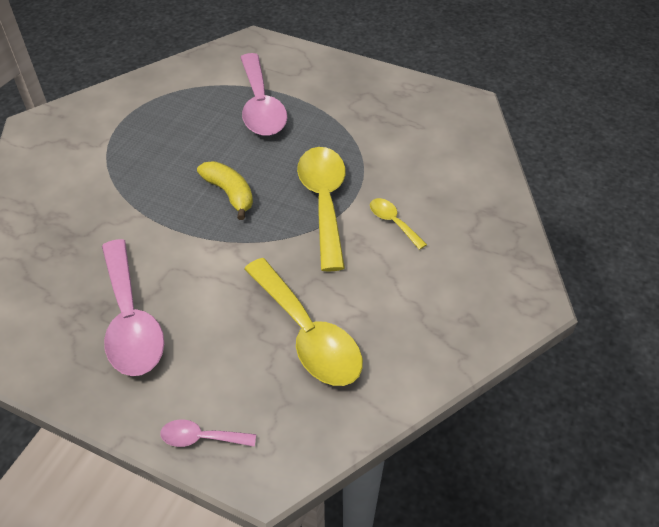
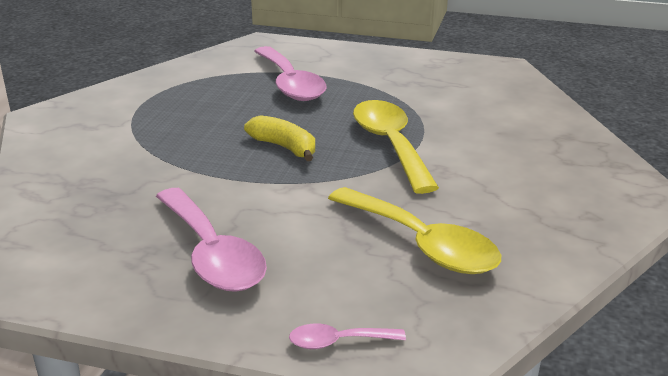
camera: 10 degrees left, 20 degrees down
(393, 222) = (471, 153): yellow spoon -> none

